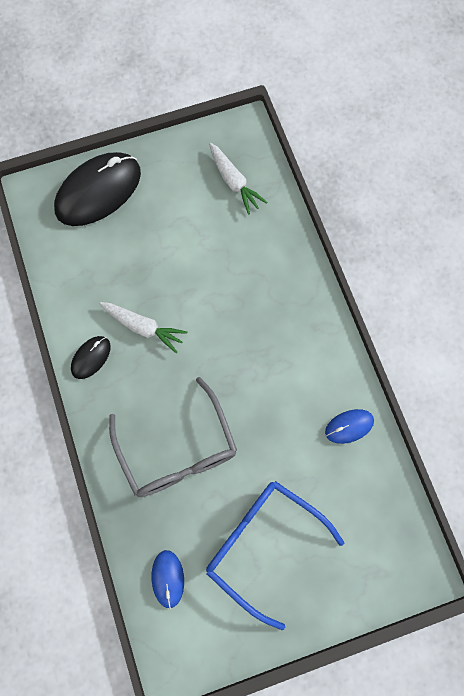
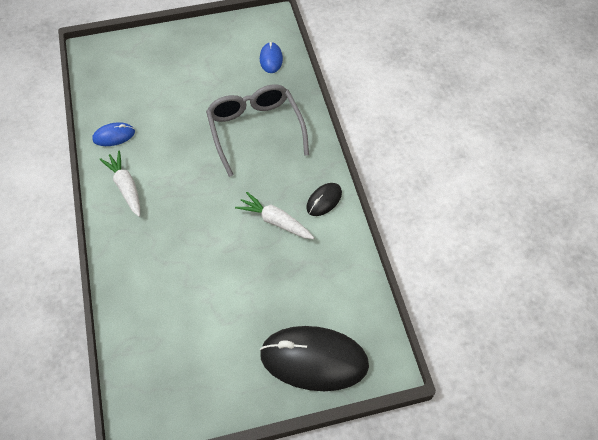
camera: 175 degrees left, 15 degrees down
(98, 191) = (314, 359): black mouse -> black mouse turned 45 degrees clockwise
(234, 182) = (164, 357): white carrot -> white carrot (125, 187)
(263, 545) = (199, 71): blue glasses -> none

